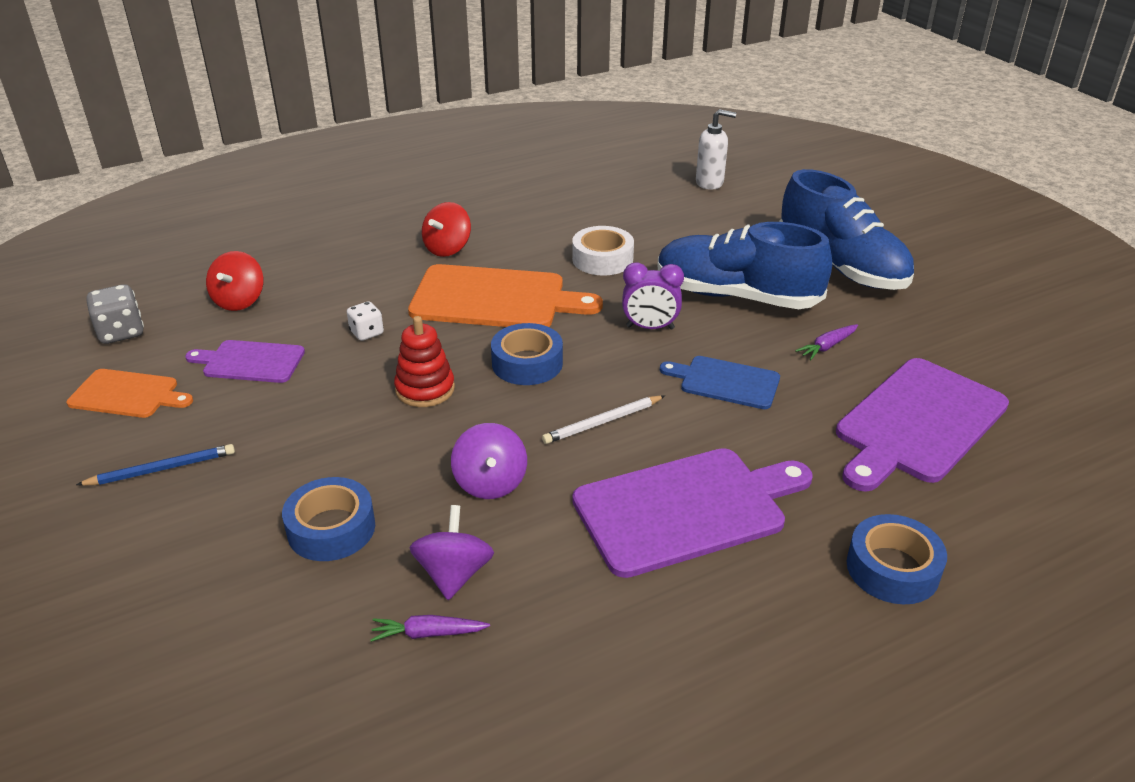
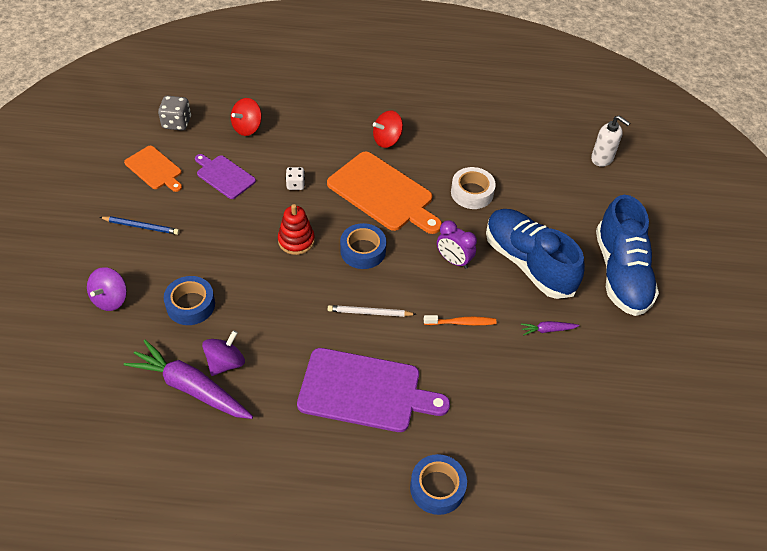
camera: 30 degrees right, 15 degrees up
(428, 633) = (191, 388): purple carrot -> purple carrot, size x2.30
(490, 483) = (282, 319): purple spinning top -> purple spinning top (110, 299)
(725, 382) = (461, 322): blue cutting board -> orange toothbrush
(918, 423) = (547, 412): purple cutting board -> none

